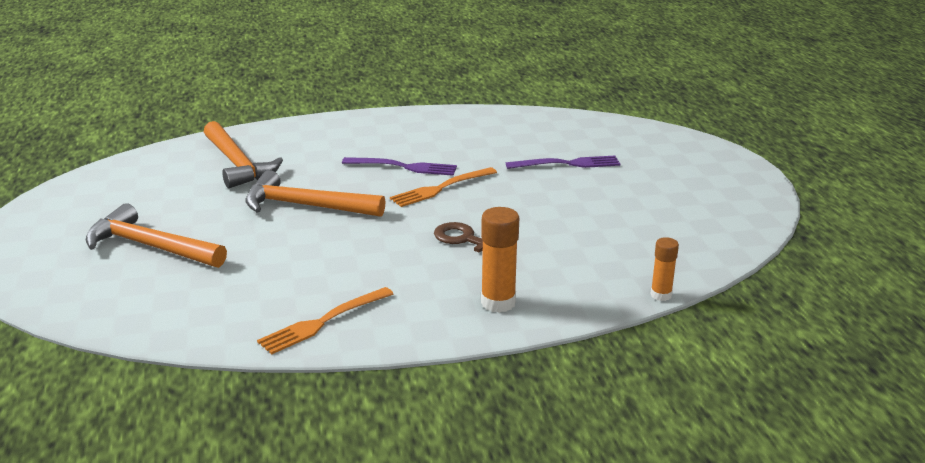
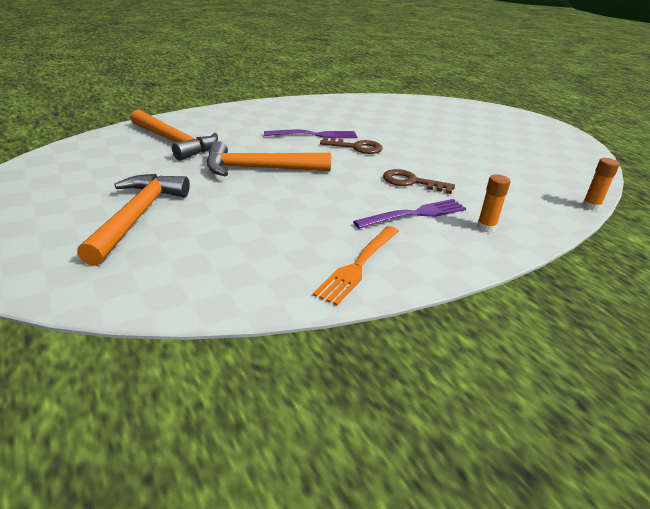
camera: 20 degrees left, 5 degrees up
(151, 247) = (137, 216): orange hammer -> orange hammer turned 90 degrees clockwise
(440, 188) = (356, 147): orange fork -> brown key
(498, 302) = (486, 227): orange glue stick -> orange glue stick, size x0.62
(568, 164) = (429, 125): purple fork -> purple fork (415, 214)

